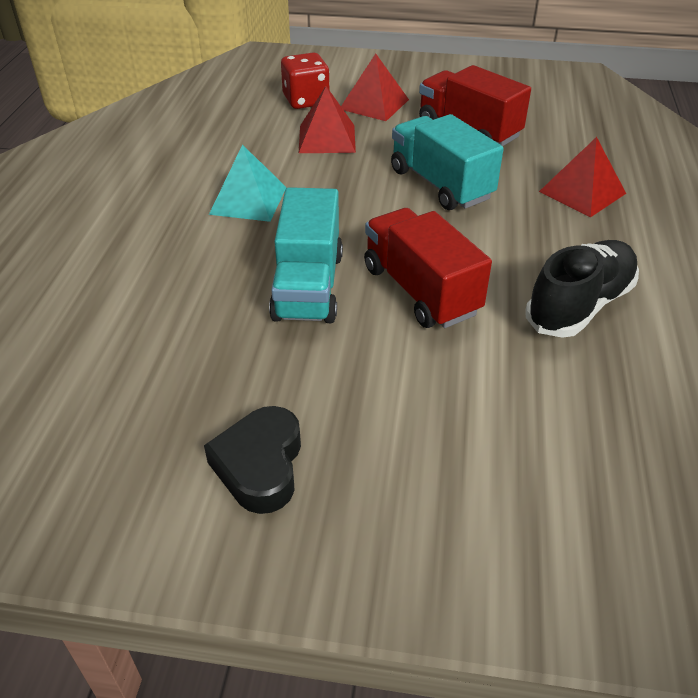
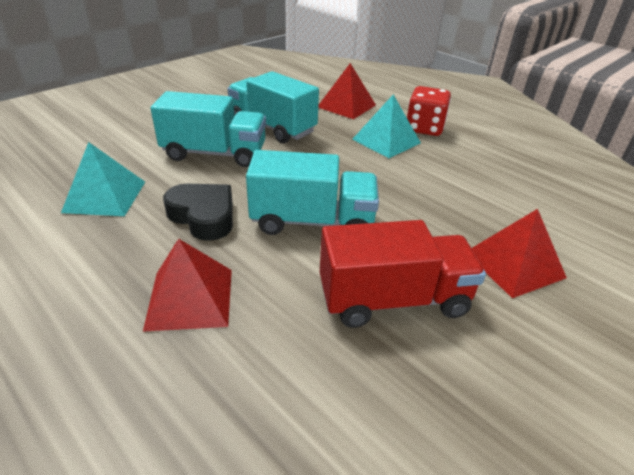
camera: 125 degrees right, 5 degrees down
(260, 465) = (188, 84): black heart -> black heart (203, 216)
(306, 100) = (550, 225): red dice -> red dice (424, 128)
(327, 138) = (453, 203): red pyramid -> red pyramid (346, 106)
(420, 290) = (214, 153): red truck -> turquoise truck
(579, 305) = (105, 196): black shoe -> turquoise pyramid

